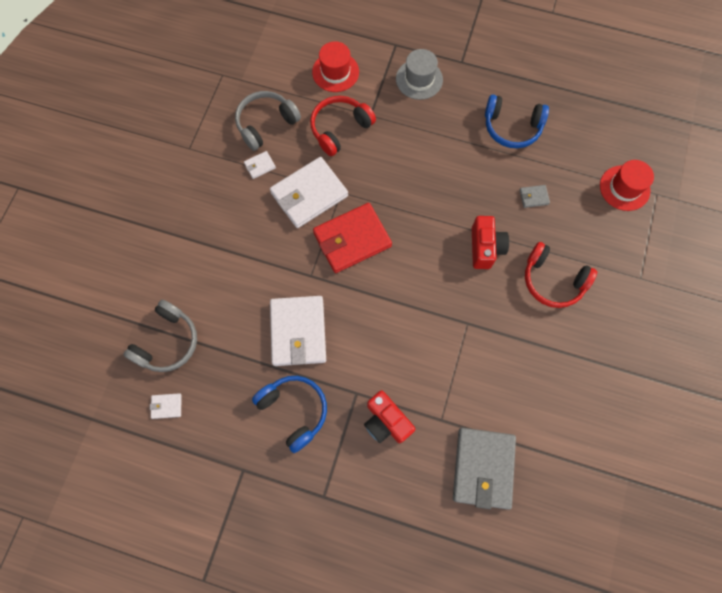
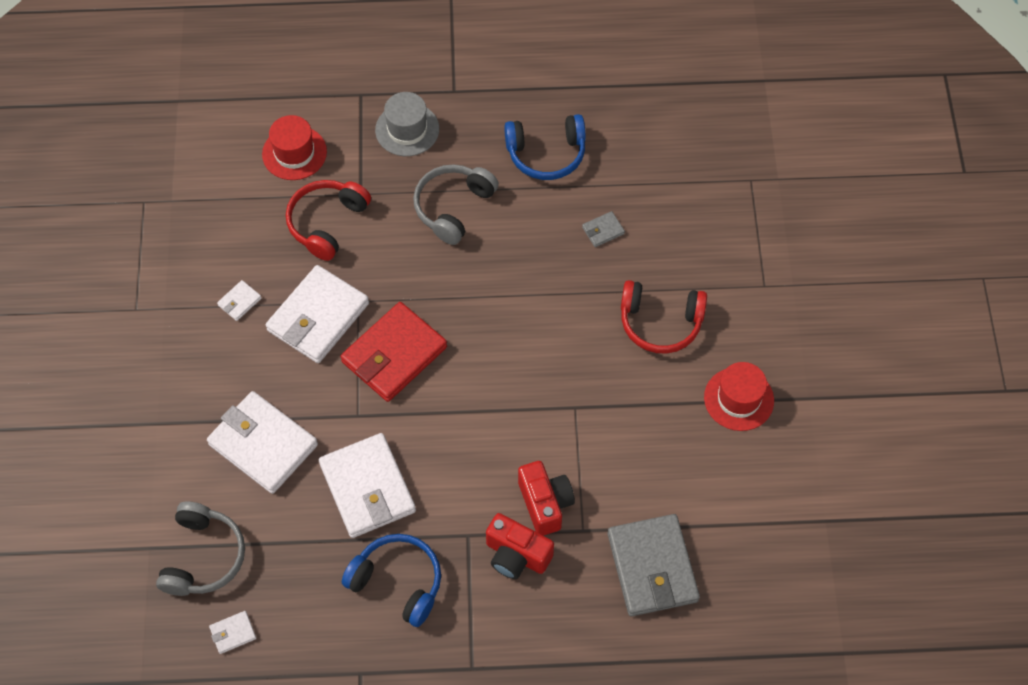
camera: 20 degrees left, 10 degrees down
(238, 274) = (263, 444): none -> white wallet
(266, 124) = (227, 246): grey headphones -> grey headphones (453, 207)
(485, 248) = (564, 311): red camera -> red camera (545, 503)
(624, 188) = (709, 185): red hat -> red hat (739, 399)

